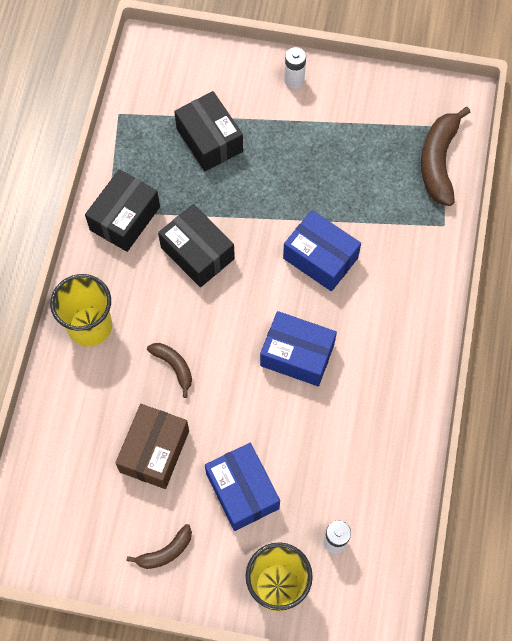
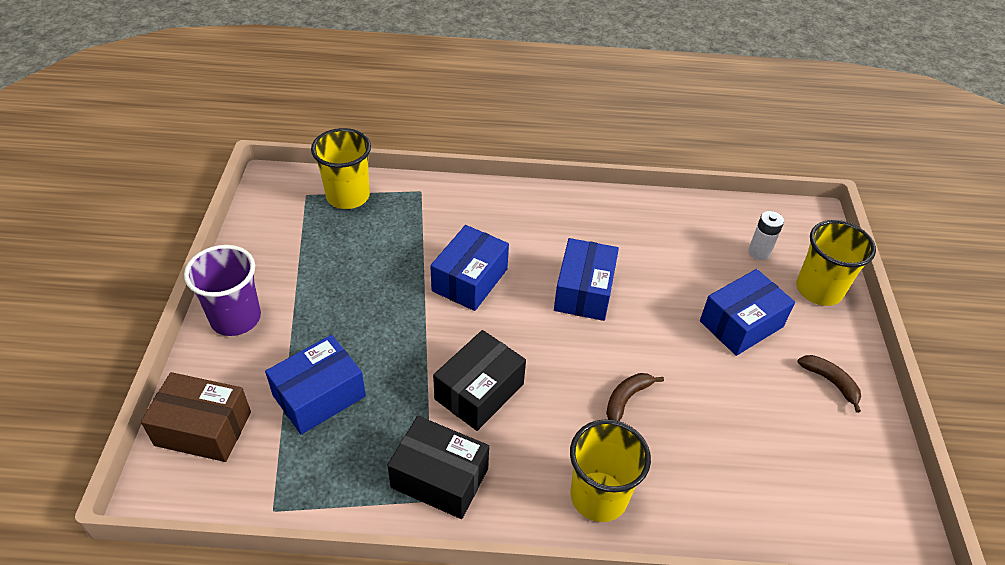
camera: 100 degrees left, 20 degrees down
(154, 451) = (730, 405): brown box -> brown box (203, 428)
(209, 140) = (319, 396): black box -> blue box
(294, 80) = (236, 318): white battery -> purple cup
(438, 161) = (348, 196): brown banana -> yellow cup

